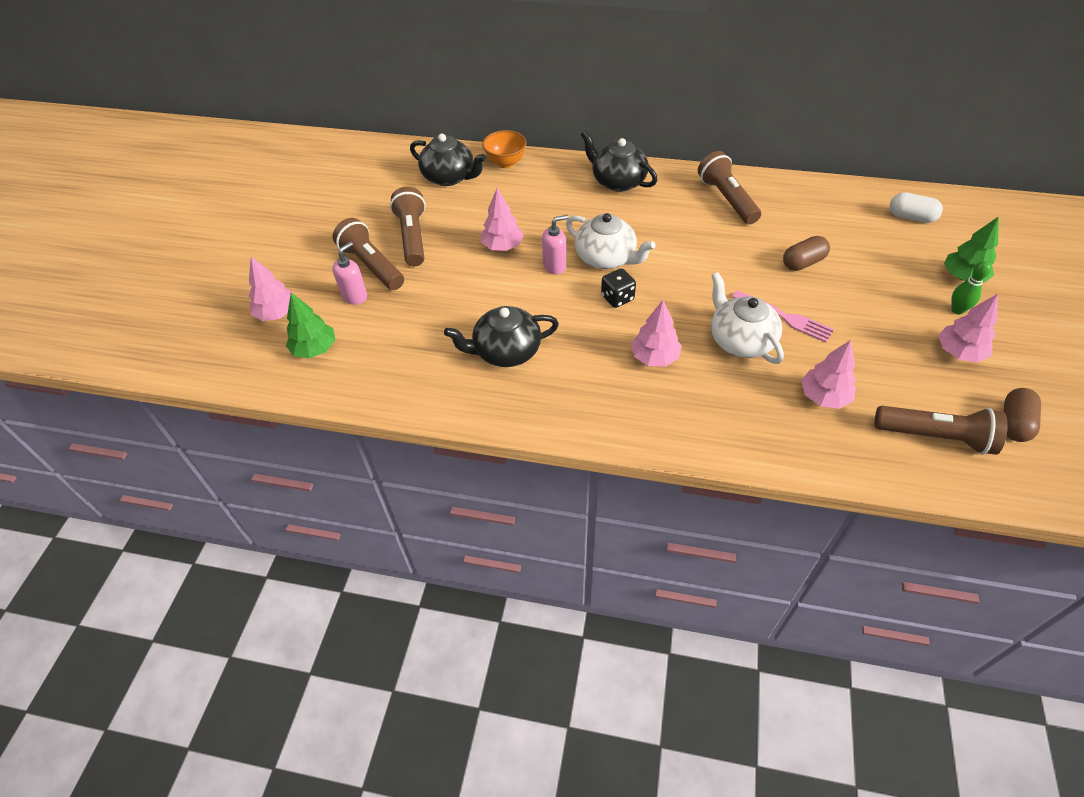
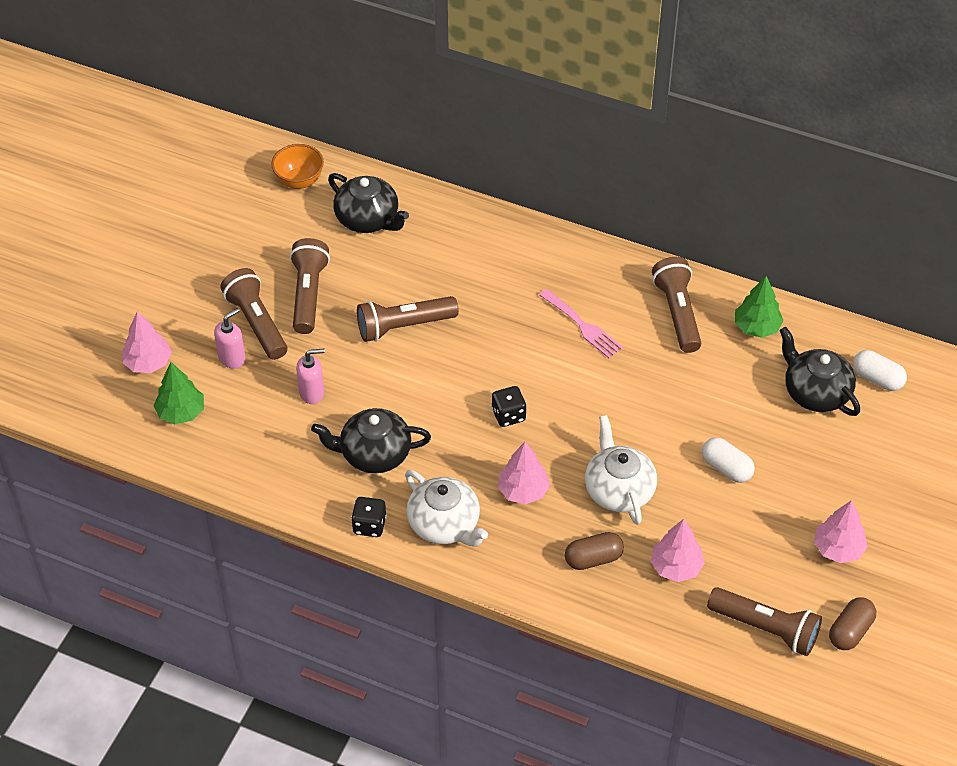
camera: 10 degrees right, 0 degrees up
(502, 246) = (404, 326): pink tree -> brown flashlight
(505, 163) = (438, 211): orange bowl -> orange bowl (299, 181)
(520, 415) = (369, 525): none -> black dice
(555, 266) = (454, 363): pink soap dispenser -> pink soap dispenser (312, 393)
(606, 258) = (513, 364): white teapot -> white teapot (445, 524)
(617, 181) = (561, 263): black teapot -> black teapot (815, 392)
(786, 317) = (678, 474): pink fork -> pink fork (583, 326)
(803, 262) = (726, 412): brown capsule -> brown capsule (593, 559)
(825, 305) = (726, 468): none -> white capsule
(957, 310) = (864, 501): green bowling pin -> none
(963, 277) = (892, 464): green tree -> green tree (756, 327)

